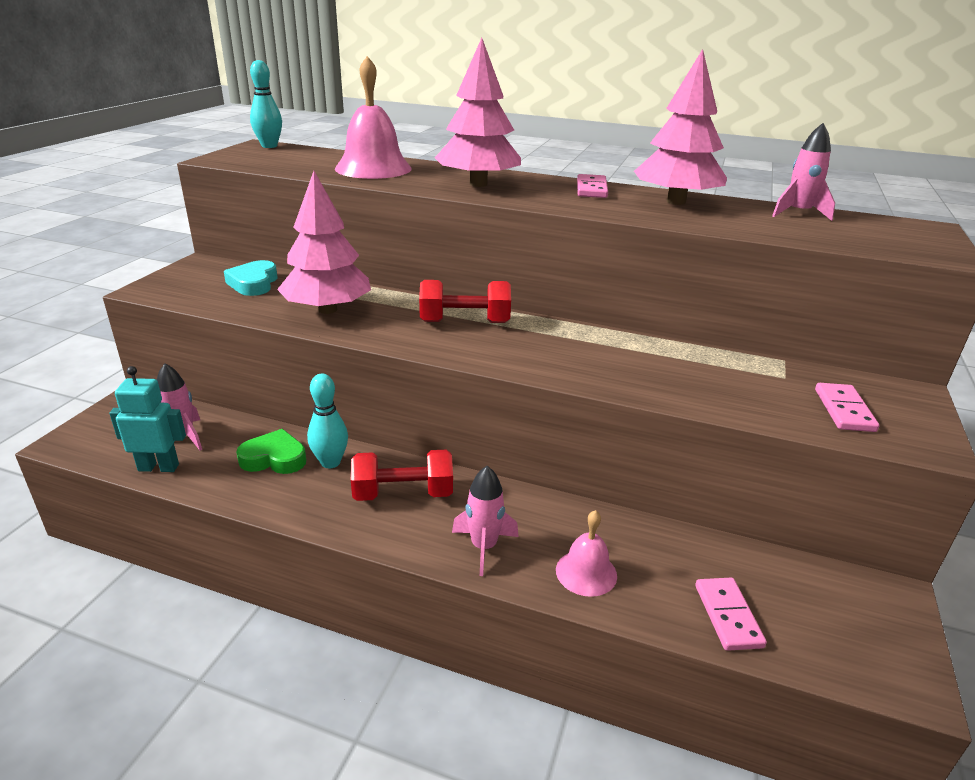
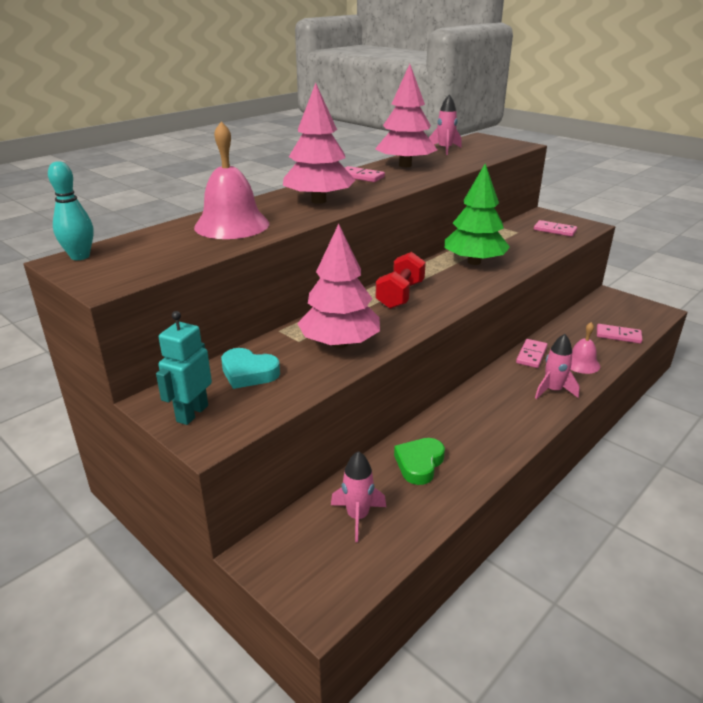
camera: 65 degrees left, 0 degrees up
(159, 467) = (402, 535): turquoise robot -> turquoise robot (192, 413)
(330, 462) = (437, 435): turquoise bowling pin -> none
(403, 494) = (489, 410): red dumbbell -> none
(570, 515) = (531, 355): none -> pink domino
(616, 354) = (474, 262): none -> green tree

